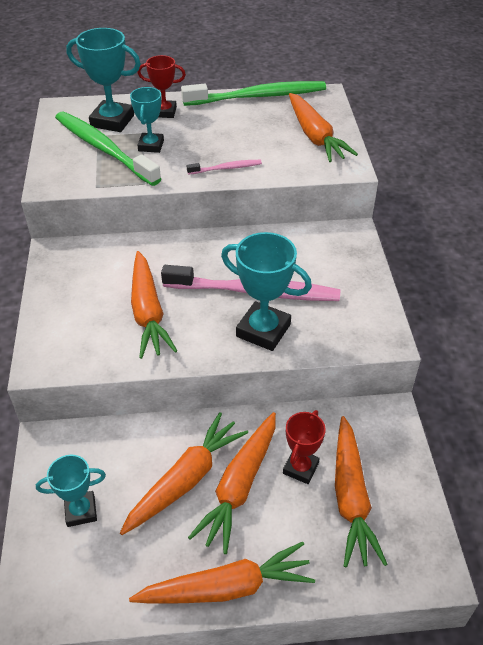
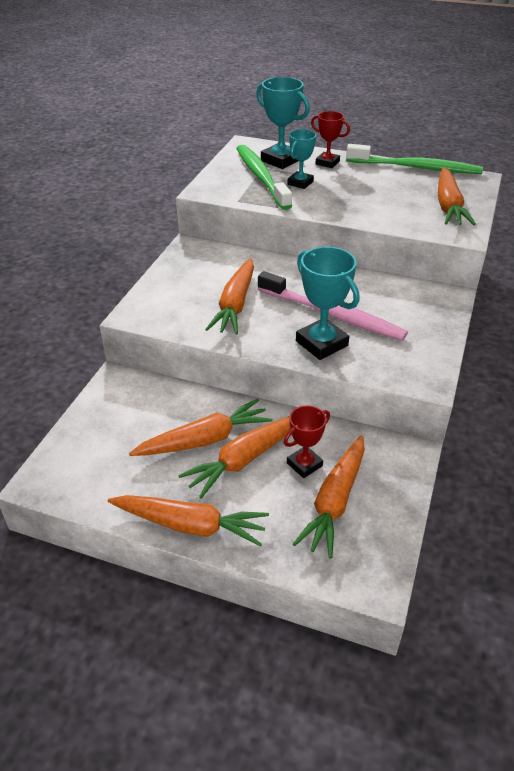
camera: 25 degrees right, 5 degrees down
(81, 511) = (113, 432): turquoise trophy -> none
(226, 168) = (352, 211): pink toothbrush -> none

